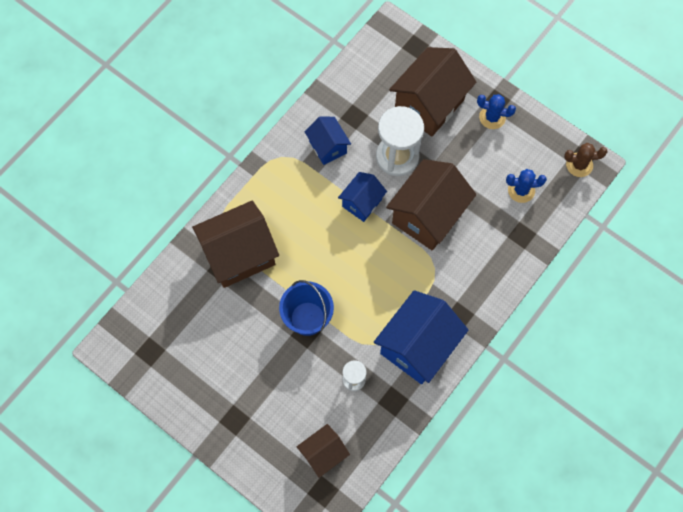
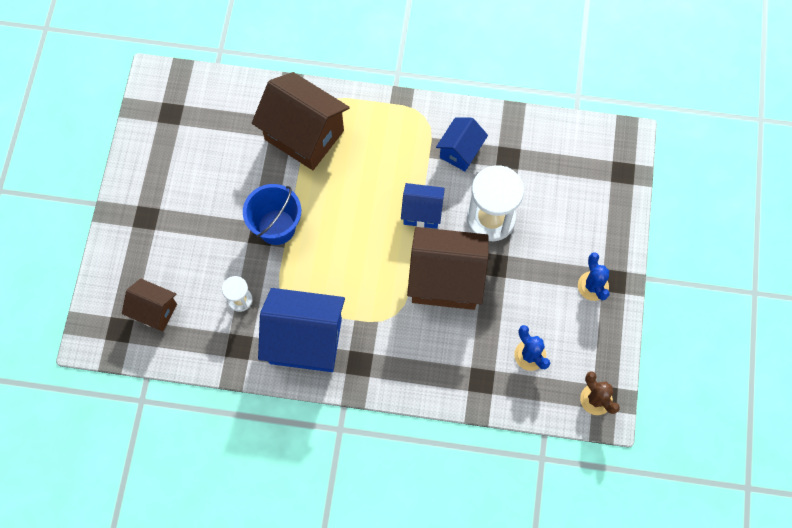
camera: 60 degrees right, 0 degrees up
(429, 104) = (567, 219): brown house -> none

